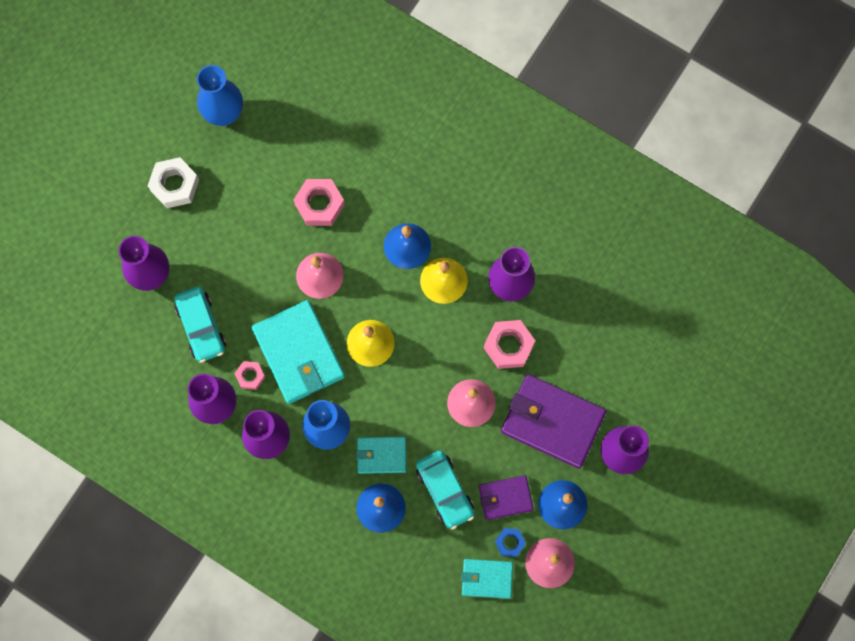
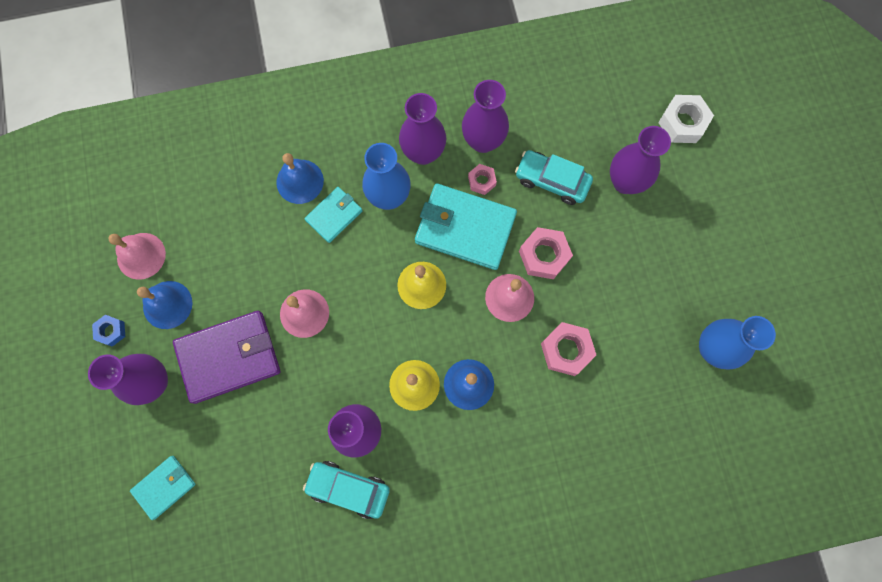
camera: 135 degrees right, 0 degrees up
(175, 185) = (683, 259): white nut -> white nut (682, 123)
(445, 491) = (265, 234): turquoise car -> turquoise car (348, 489)
(487, 579) = (178, 204): turquoise wallet -> turquoise wallet (164, 487)
(505, 498) = (215, 270): purple wallet -> none
(508, 346) = (316, 383): pink nut -> pink nut (544, 256)
(510, 543) = (183, 242): blue nut -> blue nut (111, 331)

